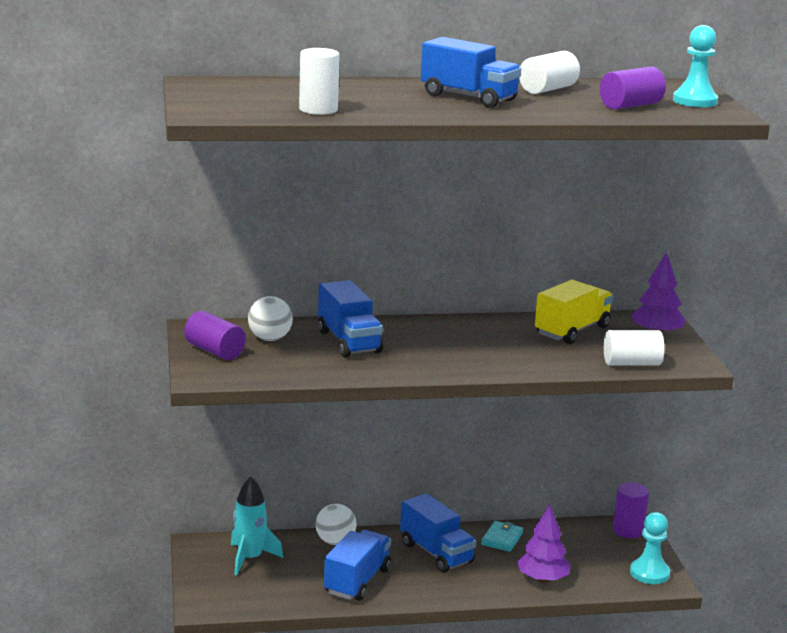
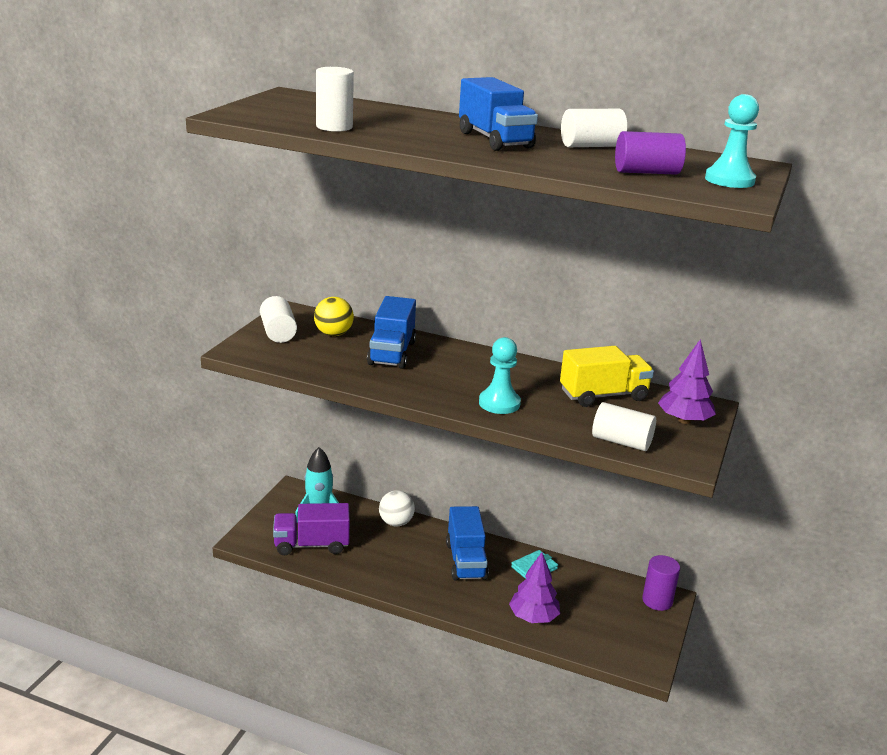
camera: 30 degrees right, 5 degrees up
(214, 351) = (278, 333): purple cylinder -> white cylinder
(270, 339) = (333, 334): white ball -> yellow ball
(275, 588) = (311, 545): none -> purple truck
(357, 581) = (378, 562): blue truck -> none
(649, 573) = (638, 649): turquoise pawn -> turquoise pawn (499, 403)

